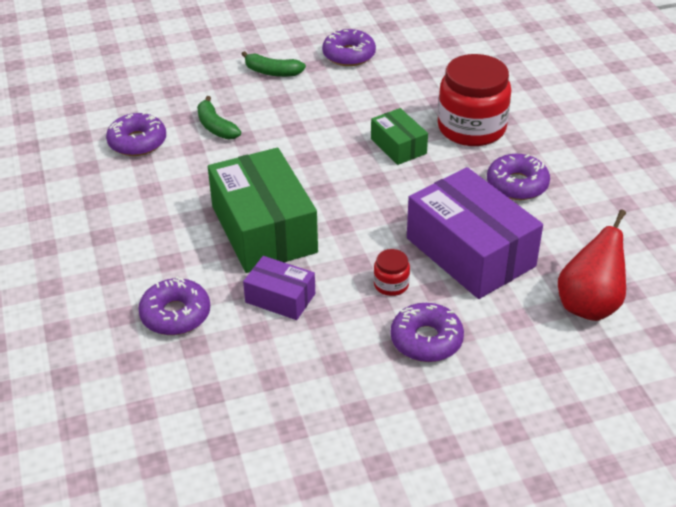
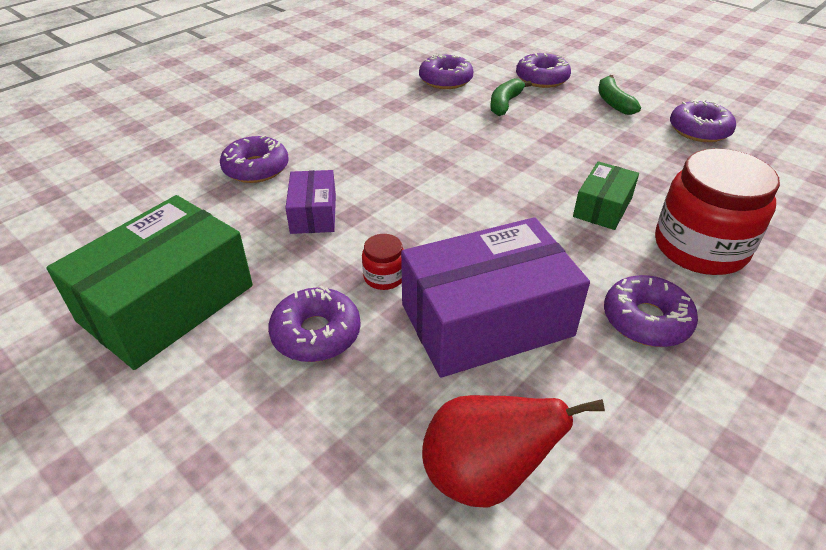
camera: 60 degrees right, 0 degrees up
(196, 88) = (542, 78): none -> purple donut
(264, 229) = (397, 173): green box -> green box (167, 303)
(470, 252) = (486, 320): purple box -> purple box turned 45 degrees clockwise

